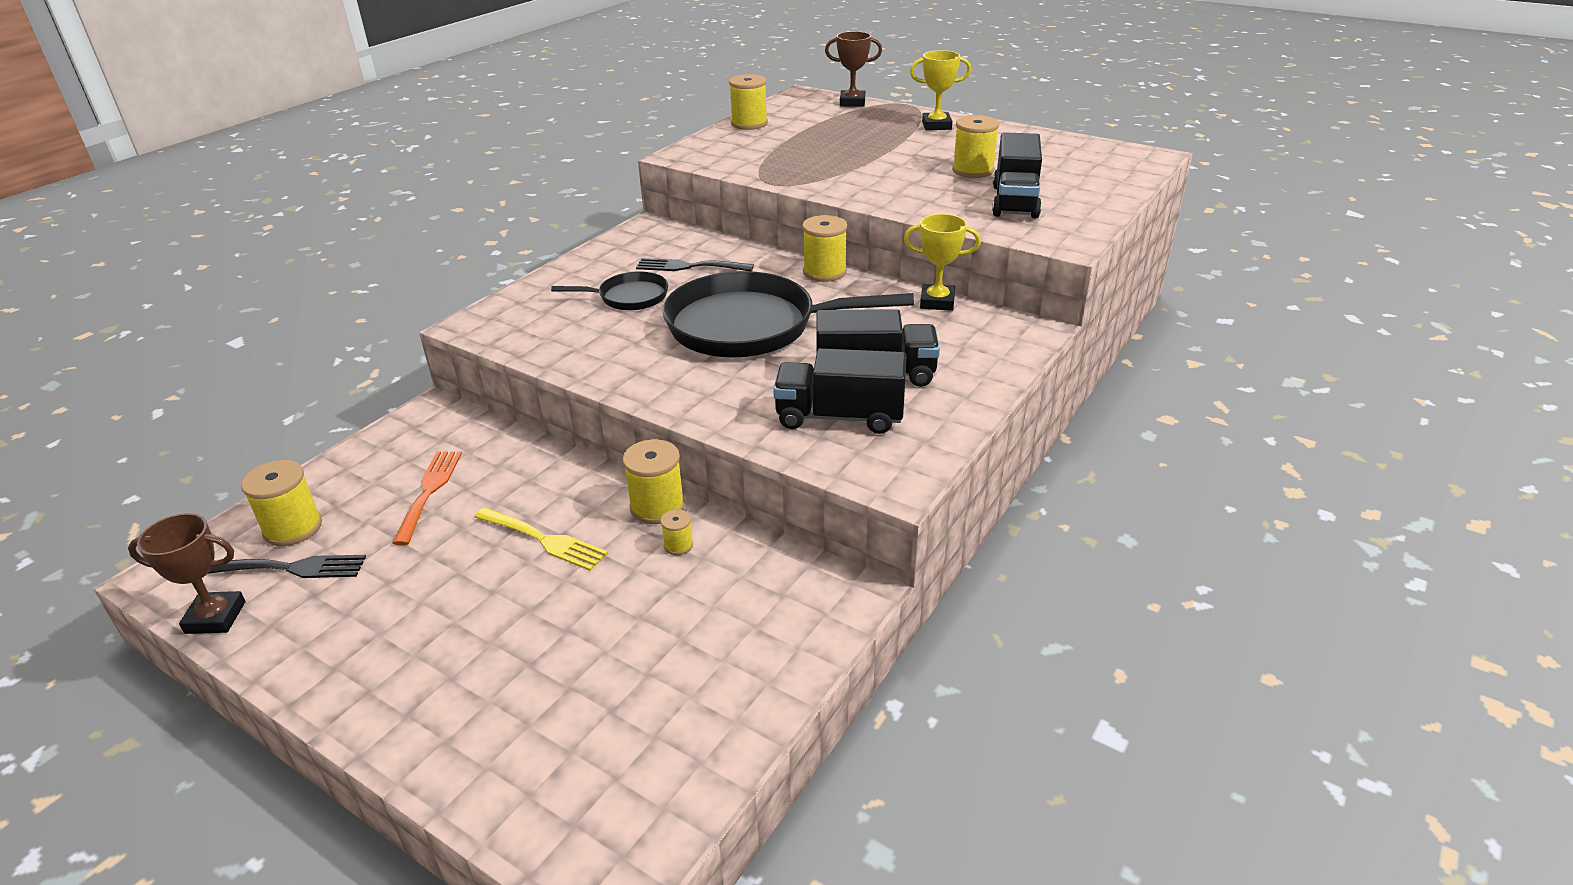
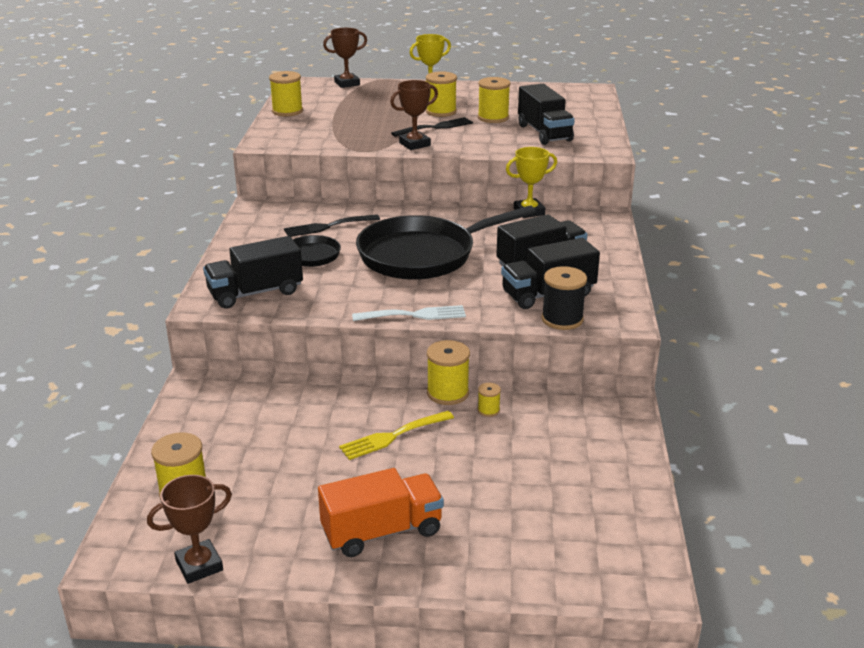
camera: 30 degrees left, 5 degrees down
(291, 568) = (218, 516): black fork -> black fork (435, 127)
(409, 654) = (382, 531): none -> orange truck
(429, 491) = (266, 435): orange fork -> none
(531, 325) = (255, 293): none -> black truck
(544, 540) = (393, 436): yellow fork -> yellow fork turned 150 degrees clockwise
(657, 398) = (414, 315): none -> white fork
(819, 456) = (562, 319): none -> black spool
(824, 272) = (431, 209): yellow spool -> yellow spool (441, 111)
(838, 186) = (414, 144): none -> brown trophy

